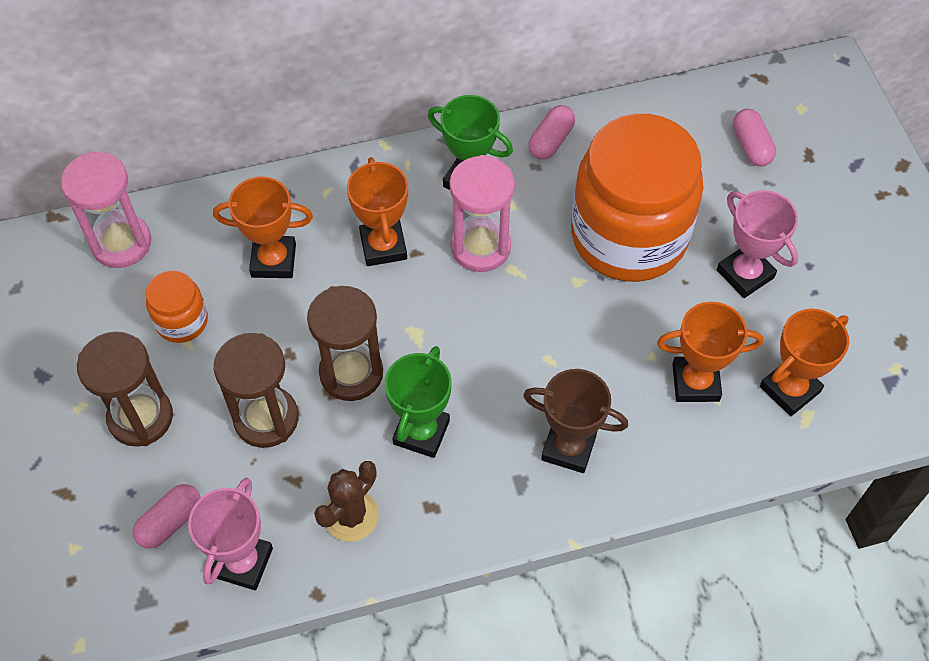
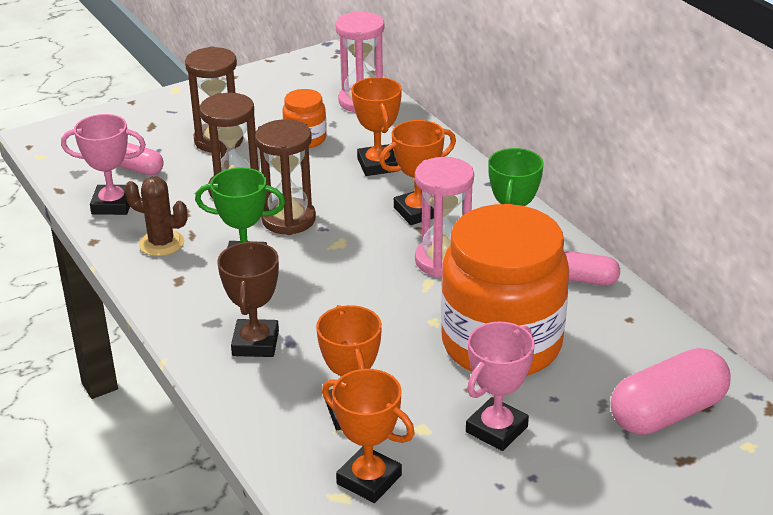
camera: 75 degrees right, 25 degrees down
(751, 146) = (667, 413): pink capsule -> pink capsule, size x1.80

